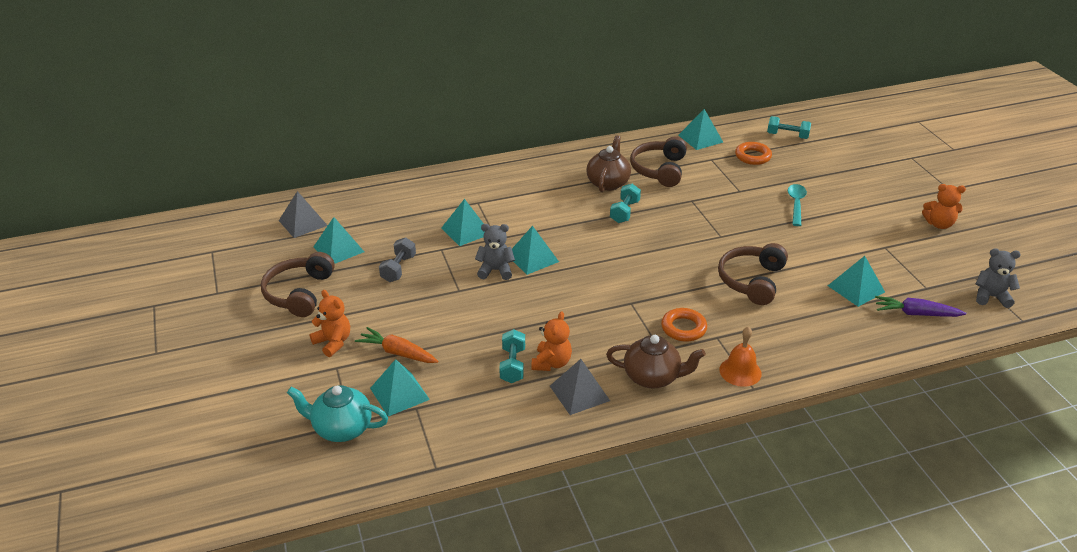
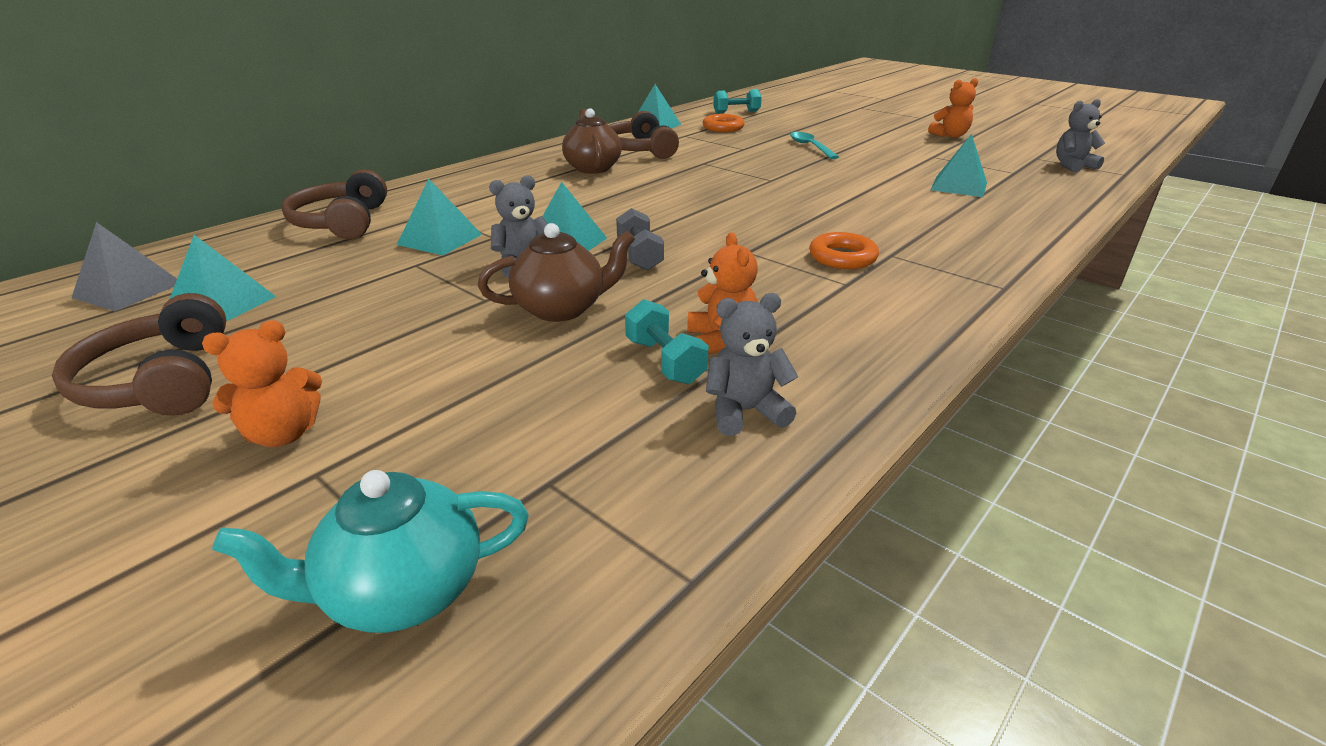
camera: 30 degrees left, 5 degrees down
(333, 342) = (283, 434): orange teddy bear -> orange teddy bear turned 135 degrees clockwise
(398, 268) = (356, 301): grey dumbbell -> grey dumbbell (639, 256)
(398, 353) = (439, 408): orange carrot -> none
(399, 393) = (494, 471): turquoise pyramid -> none
(522, 408) = (745, 411): none -> grey teddy bear
(579, 393) = (806, 362): grey pyramid -> none
(624, 212) = (639, 184): turquoise dumbbell -> none
(652, 377) = (877, 313): brown teapot -> brown teapot (561, 309)
(740, 371) = (965, 277): orange bell -> none
(751, 281) = (854, 203): brown headphones -> brown headphones (342, 222)
(916, 314) = (1039, 190): purple carrot -> none

